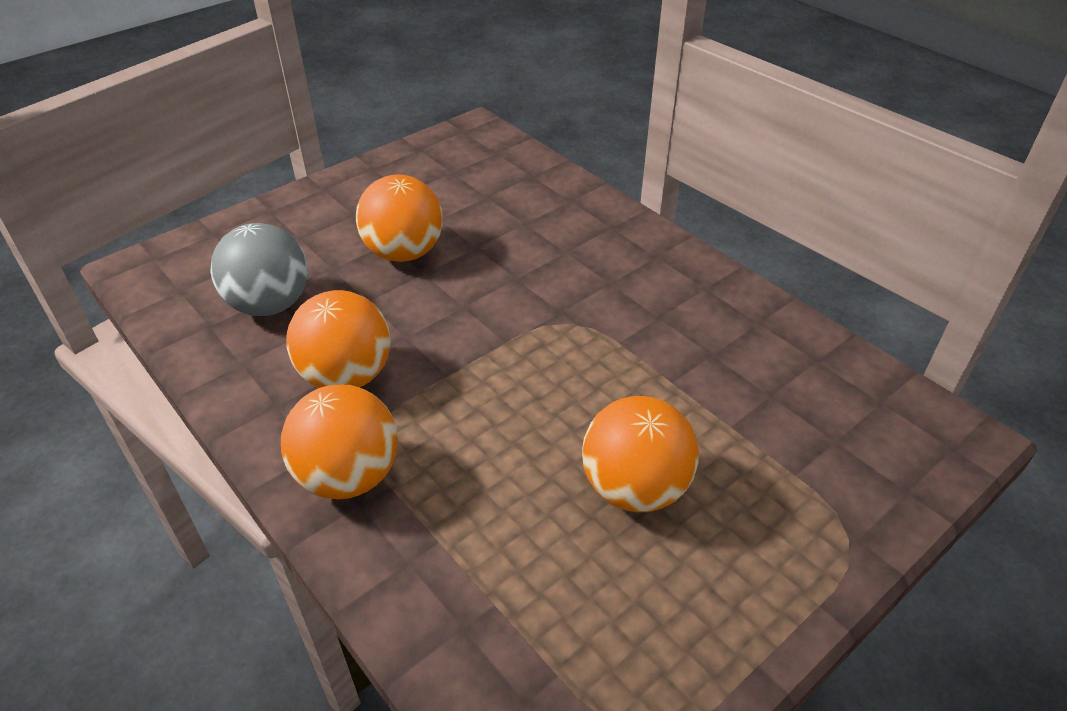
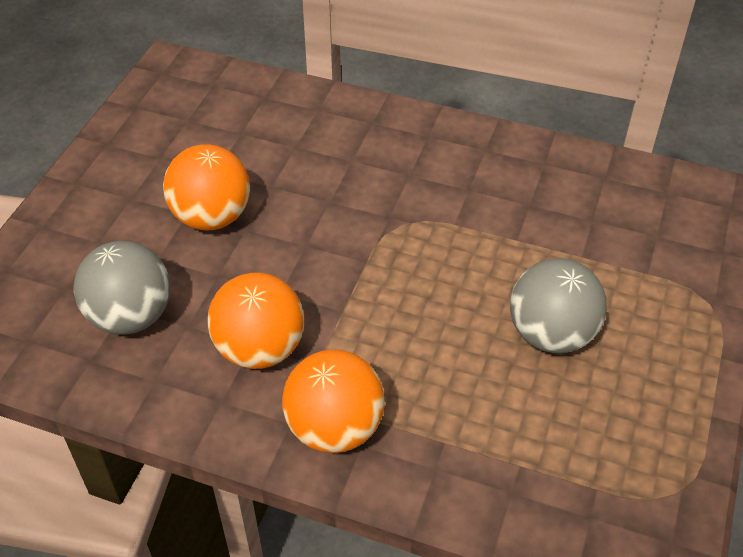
camera: 30 degrees left, 5 degrees up
(634, 488) = (551, 334): orange ball -> grey ball

